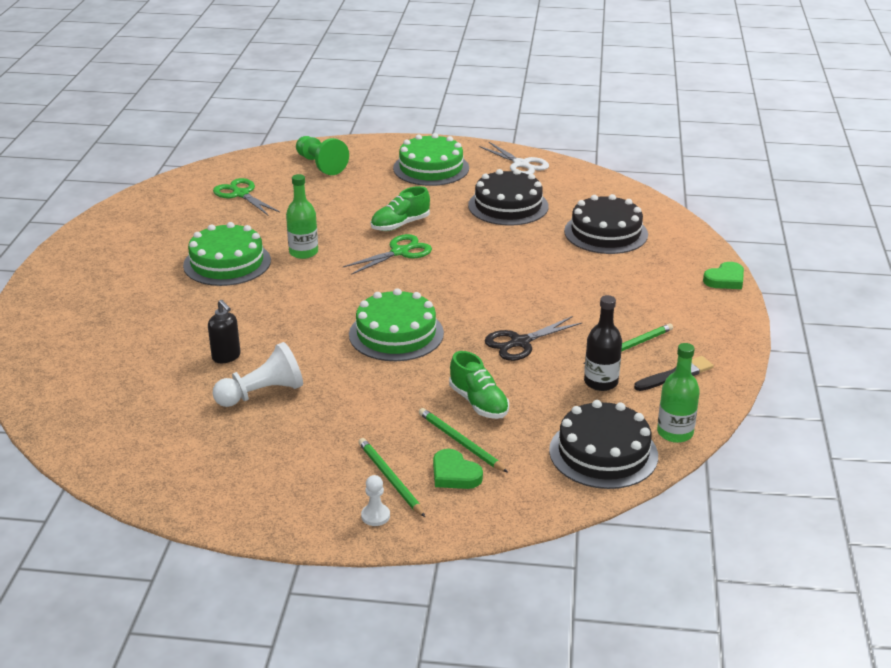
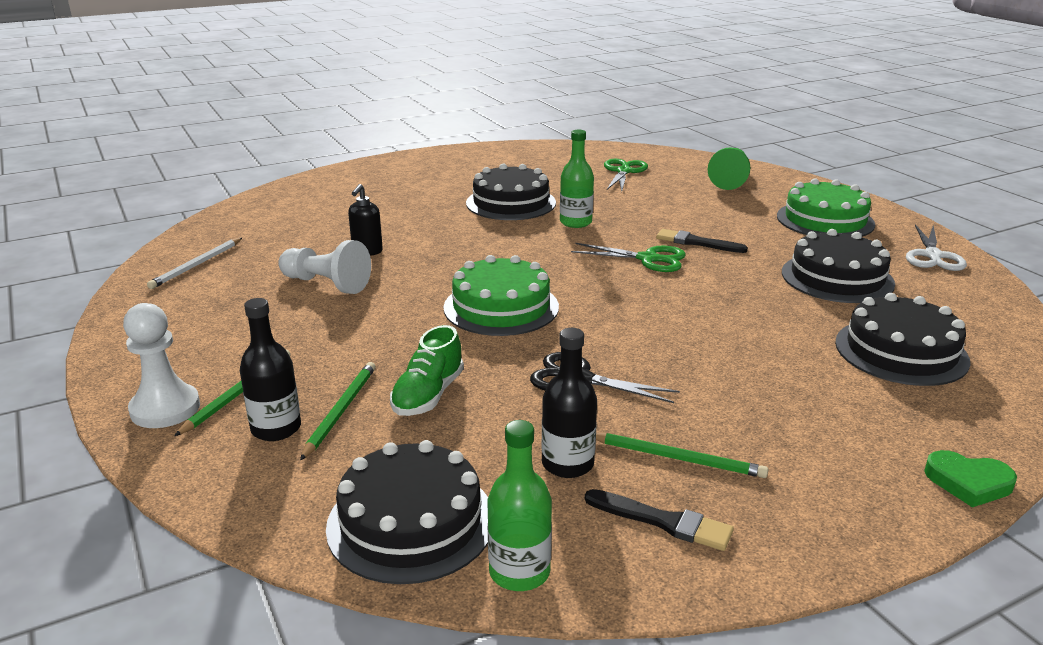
camera: 55 degrees right, 5 degrees down
(134, 447) = (196, 265): none -> white pencil
(227, 263) = (511, 203): green cake -> black cake
(375, 516) = (165, 408): white pawn -> white pawn, size x1.90
(400, 225) = (696, 242): green shoe -> black brush
(454, 474) = (276, 428): green heart -> black bottle

